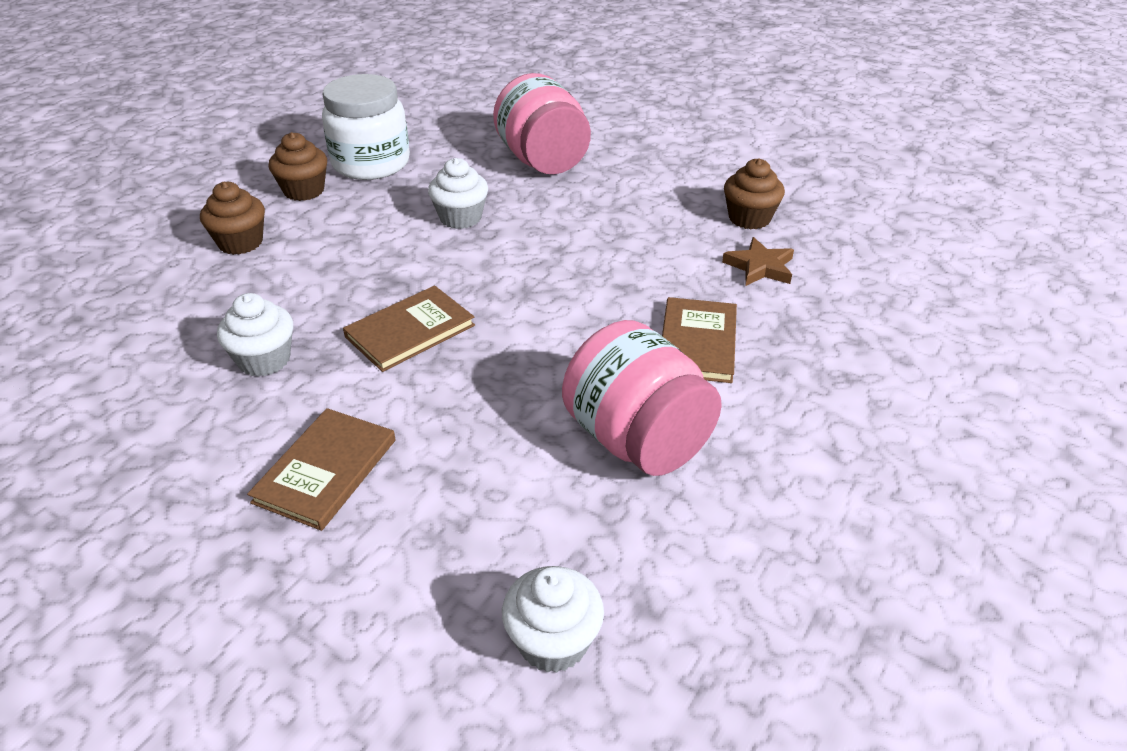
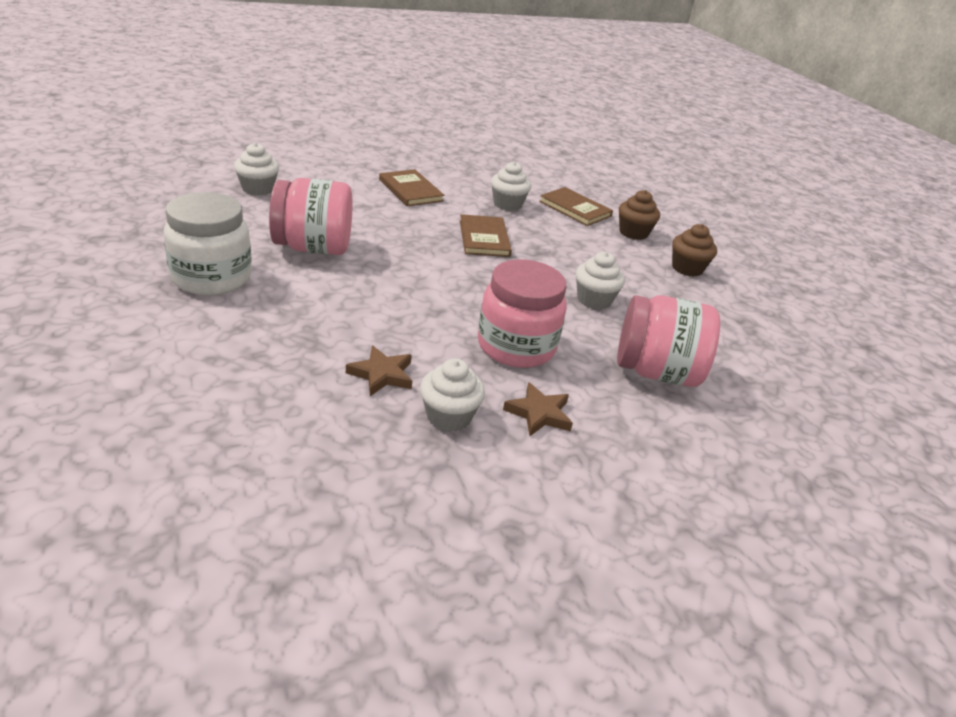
camera: 120 degrees right, 5 degrees down
(371, 163) = (712, 303): white jar -> white jar (212, 278)
(611, 226) = (516, 346): none -> pink jar
(680, 188) = (539, 413): none -> brown star
(697, 343) = (348, 302): brown book -> brown book (575, 209)
(749, 218) = (449, 416): brown cupcake -> white cupcake

